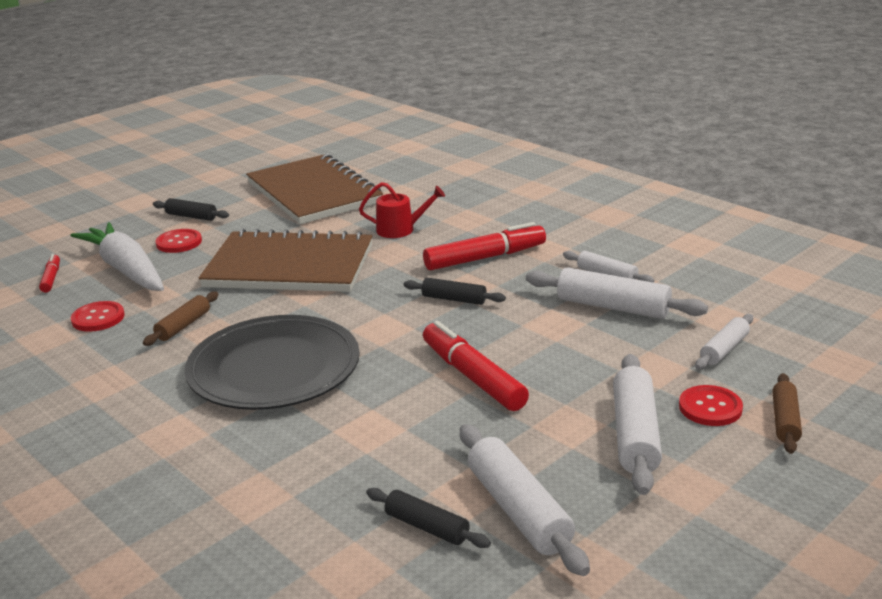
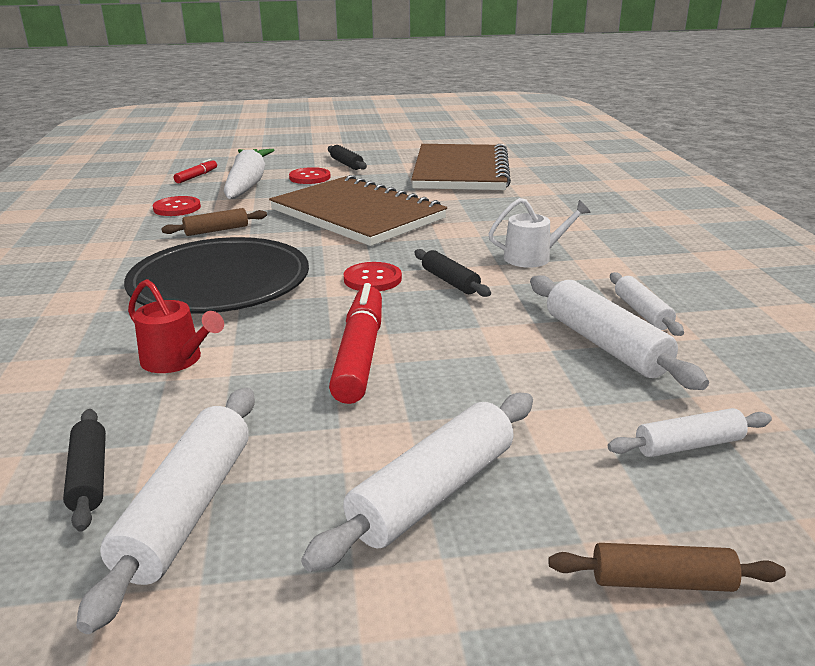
camera: 35 degrees right, 0 degrees up
(400, 229) = (490, 214): red watering can -> red watering can (176, 360)
(485, 258) = (533, 257): red marker -> white watering can
(710, 408) = (573, 508): red button -> red button (372, 279)
(785, 421) = (661, 581): brown rolling pin -> brown rolling pin turned 45 degrees clockwise

